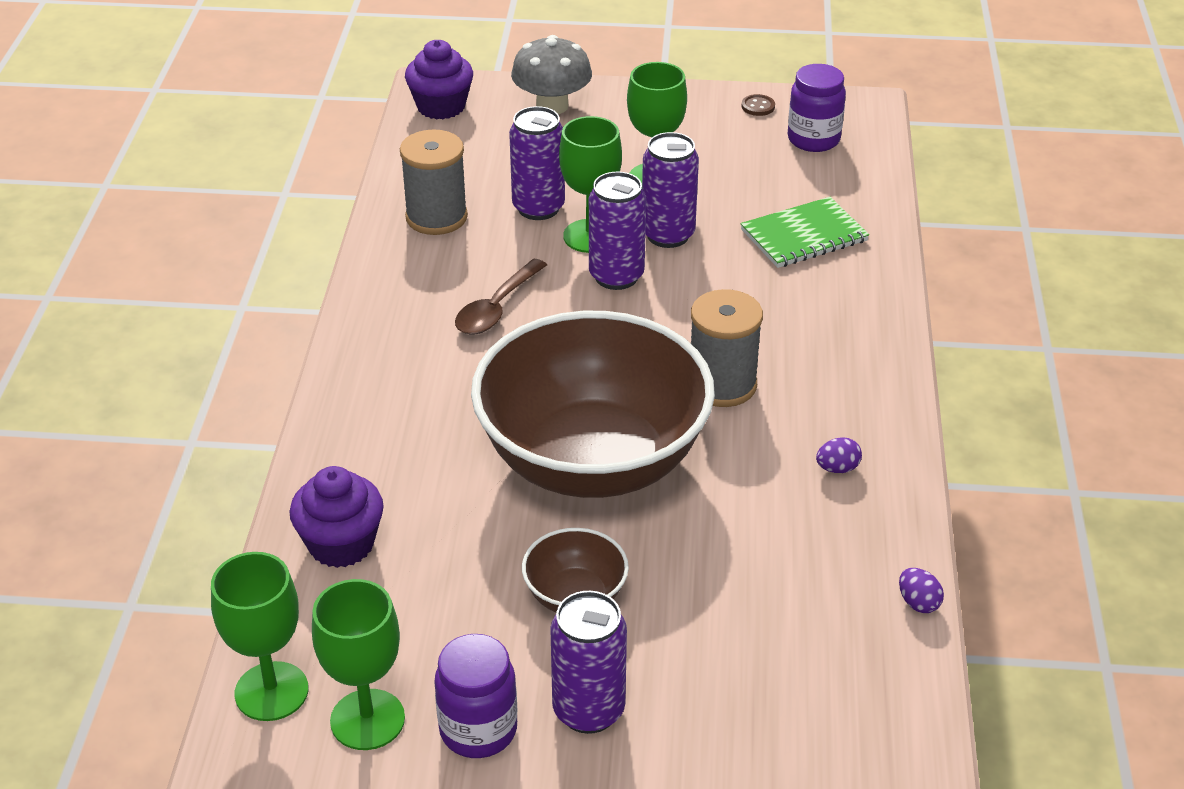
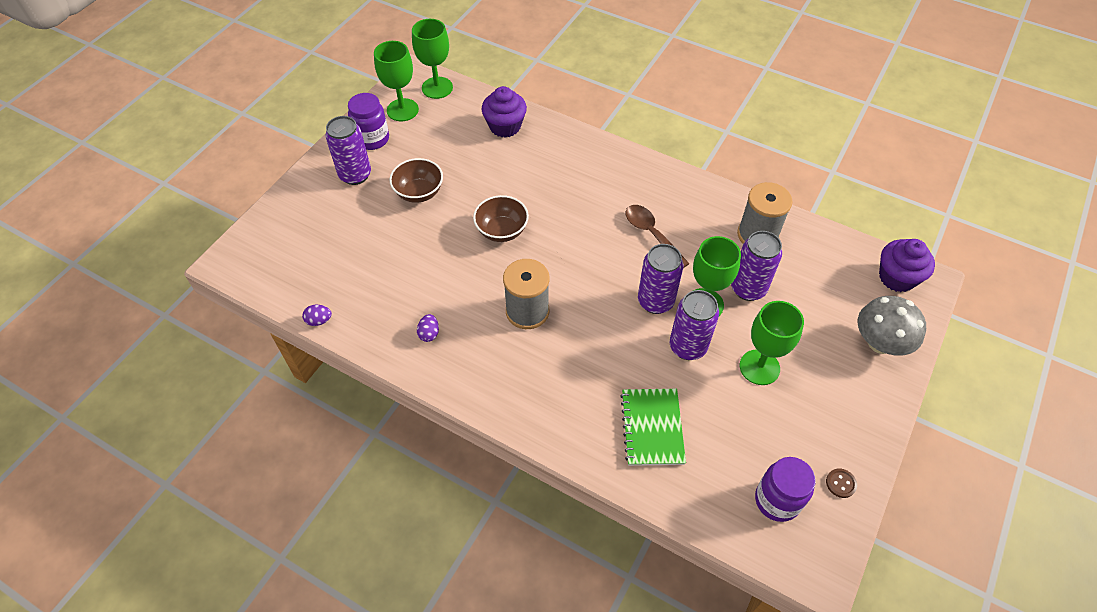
camera: 115 degrees right, 15 degrees up
(592, 461) = (502, 231): brown bowl -> brown bowl, size x0.41

